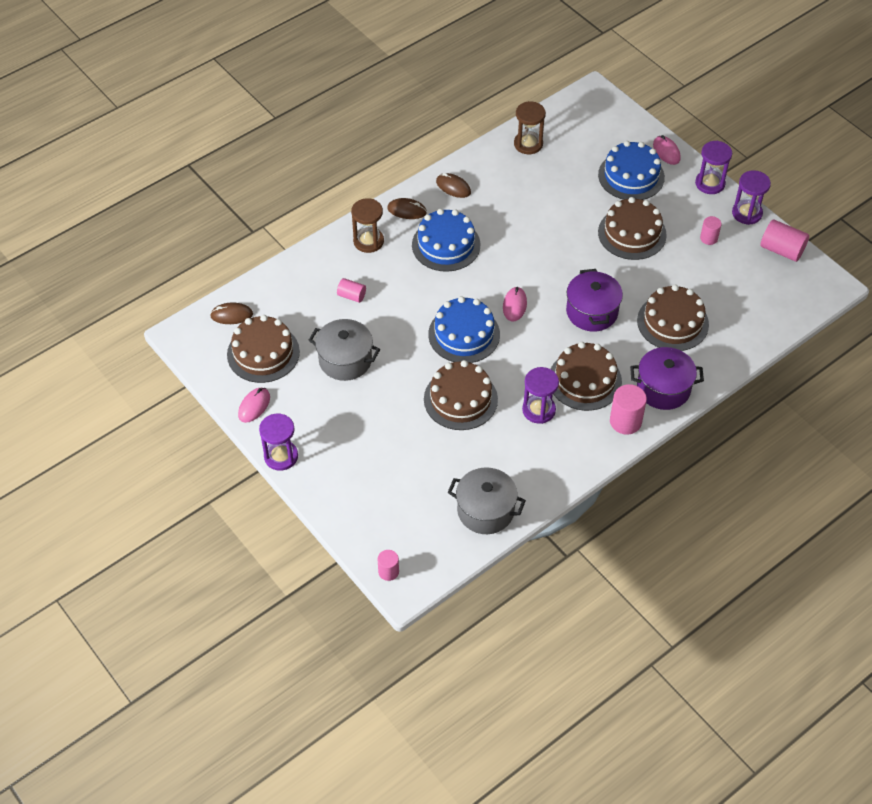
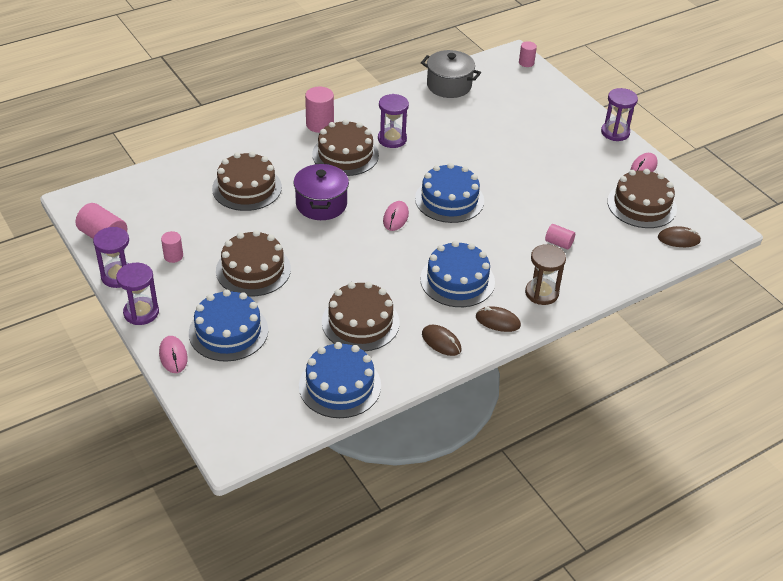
camera: 175 degrees left, 10 degrees down
(345, 360) = (563, 191): grey pot -> none
(460, 399) = (459, 153): brown cake -> brown cake (360, 322)
(528, 144) = (340, 385): brown hourglass -> blue cake
(663, 388) = (278, 142): purple pot -> none

